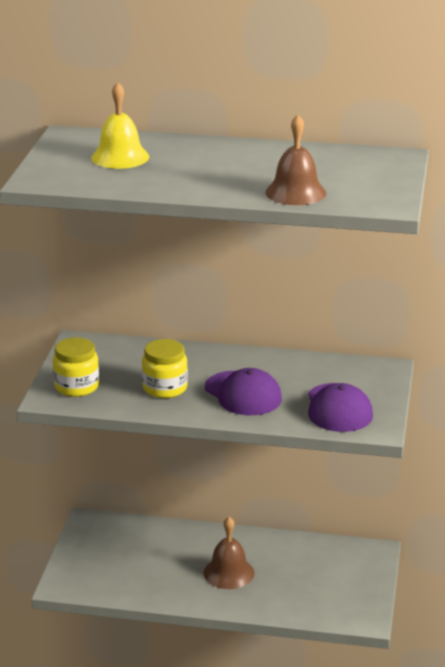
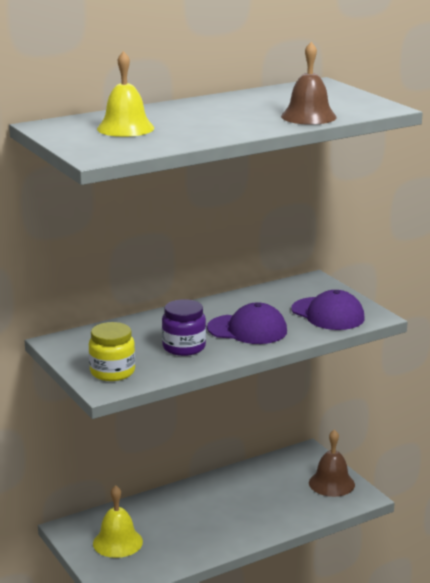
camera: 40 degrees left, 5 degrees down
(109, 552) = (117, 542): none -> yellow bell
(165, 388) = (184, 347): yellow jar -> purple jar
(228, 573) = (229, 512): brown bell -> brown bell (331, 483)

